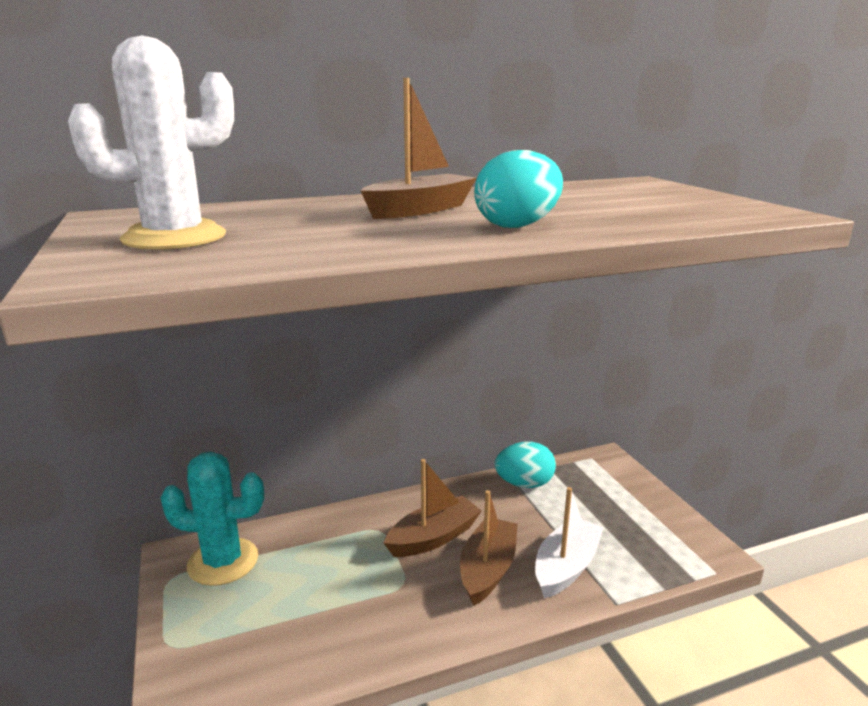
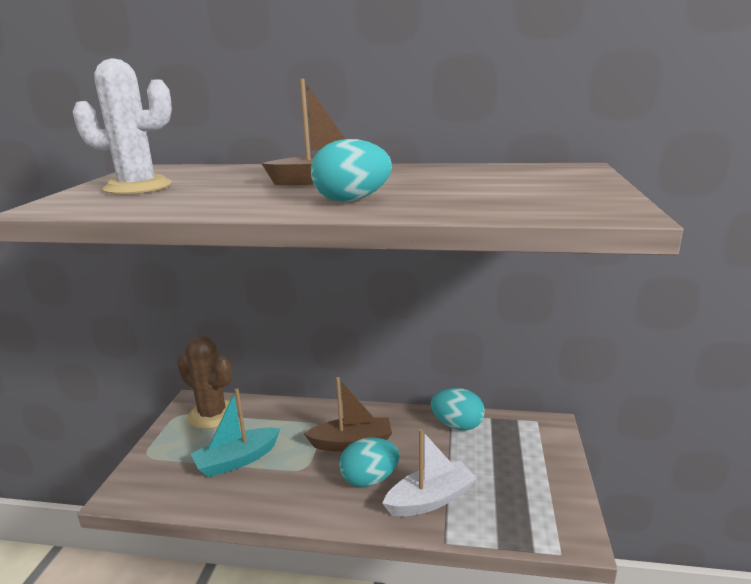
camera: 30 degrees right, 0 degrees up
(223, 562) = (212, 415): turquoise cactus -> brown cactus
(311, 605) = (237, 460): none -> turquoise boat
(488, 569) = (369, 479): brown boat -> turquoise egg

